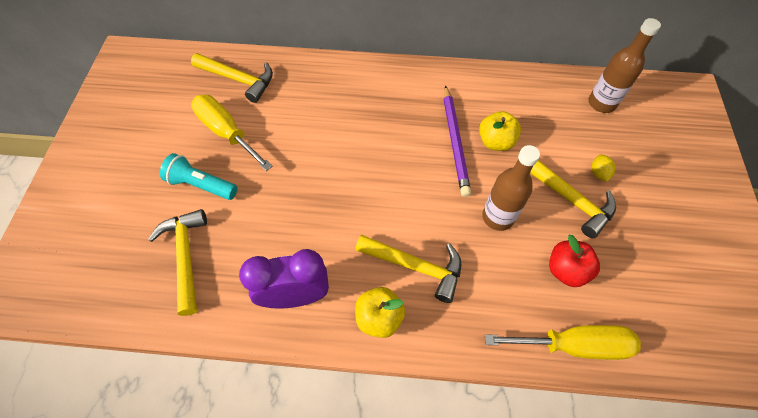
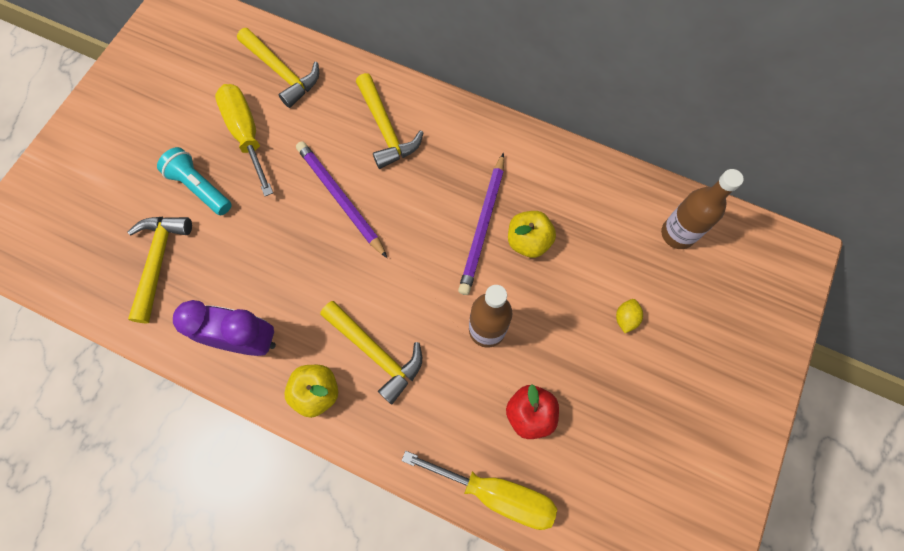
camera: 20 degrees right, 10 degrees up
(329, 157) = (340, 199): none -> purple pencil
(570, 200) = (577, 338): yellow hammer -> yellow hammer (386, 129)

